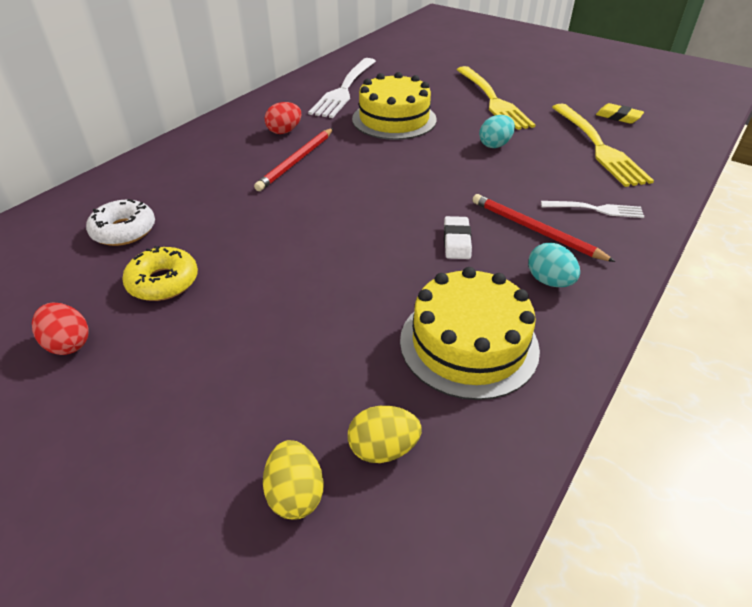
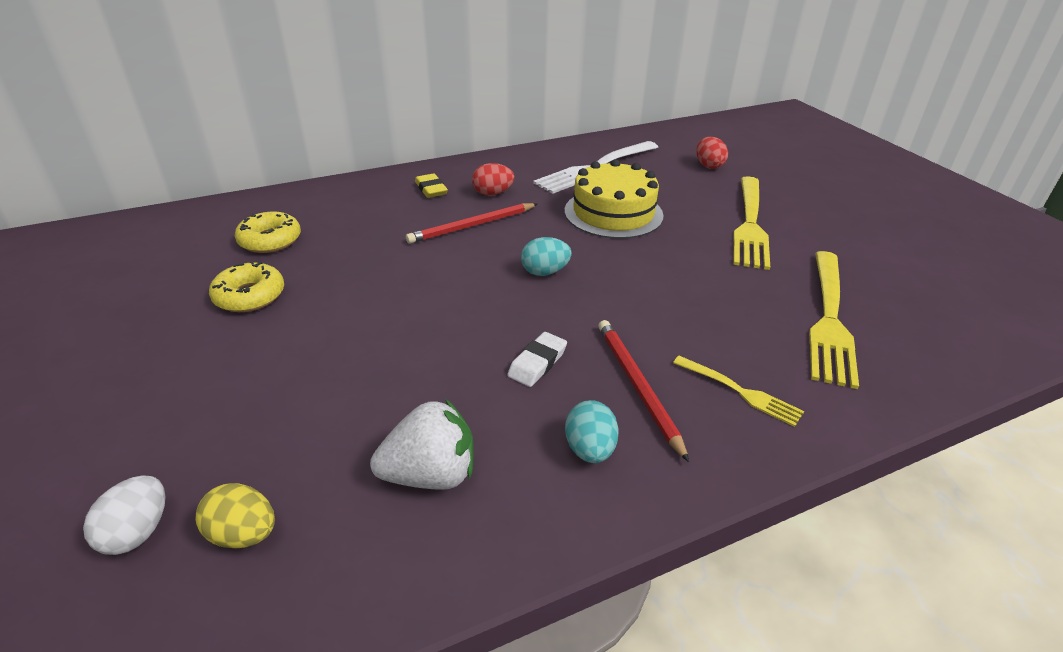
camera: 30 degrees right, 5 degrees down
(68, 343) = (136, 319): red egg -> red egg (708, 166)
(124, 230) = (270, 240): white donut -> yellow donut
(295, 494) = (138, 532): yellow egg -> white egg
(468, 344) = (431, 474): yellow cake -> white strawberry
(495, 145) = (696, 275): turquoise egg -> turquoise egg (545, 272)
(596, 209) = (741, 392): white fork -> yellow fork
(618, 117) = (900, 292): yellow eraser -> yellow eraser (431, 189)

